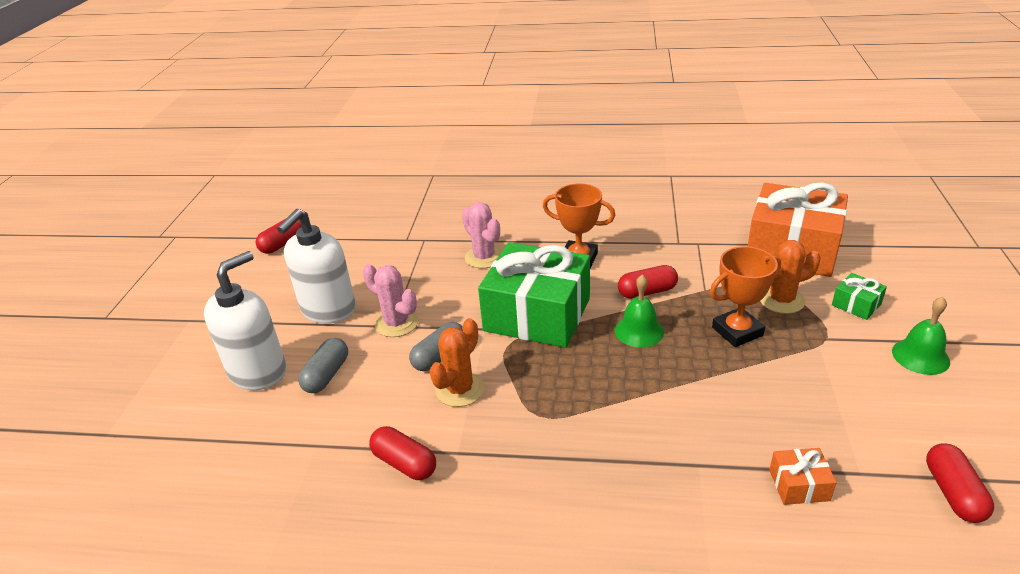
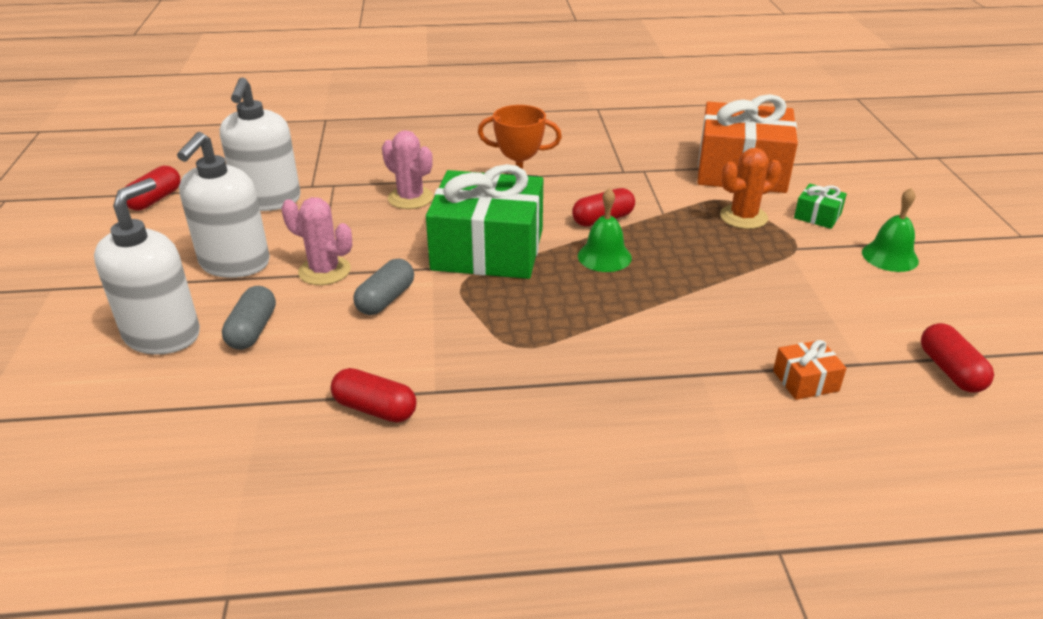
camera: 15 degrees left, 0 degrees up
(369, 251) = (268, 200): none -> white soap dispenser
(460, 389) = (419, 330): orange cactus -> none
(737, 331) = (707, 249): orange trophy -> none

